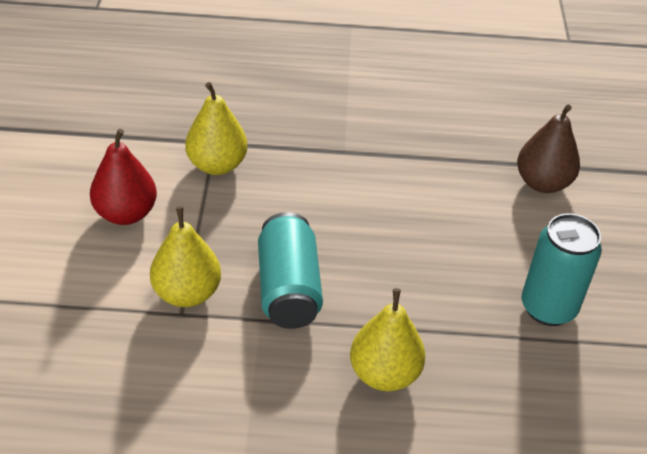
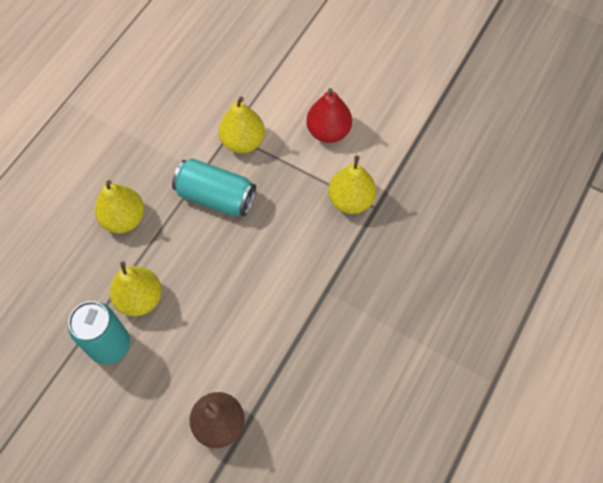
camera: 120 degrees right, 20 degrees up
(474, 305) = (140, 298): none -> yellow pear

